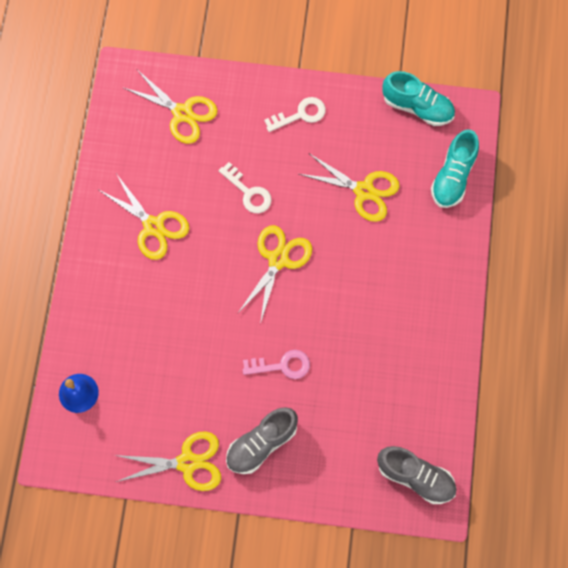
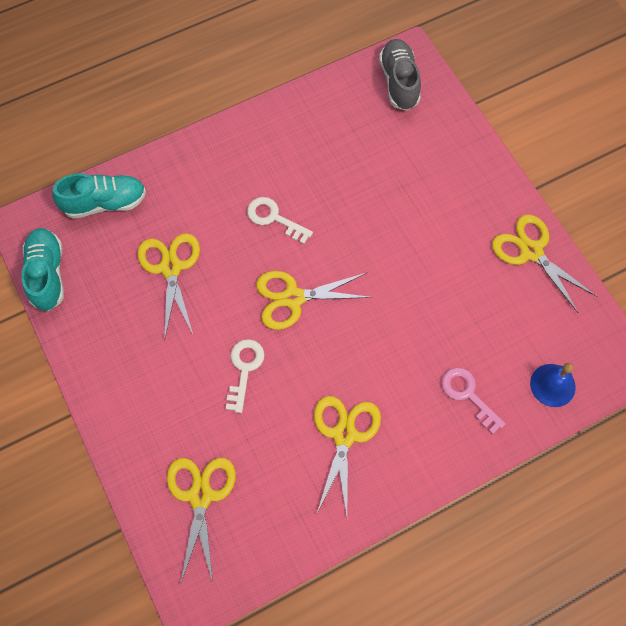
camera: 125 degrees left, 5 degrees down
(261, 443) = (467, 205): grey shoe -> none
(282, 365) = (388, 232): pink key -> pink key (468, 395)
(300, 114) = (125, 376): white key -> white key (274, 218)

